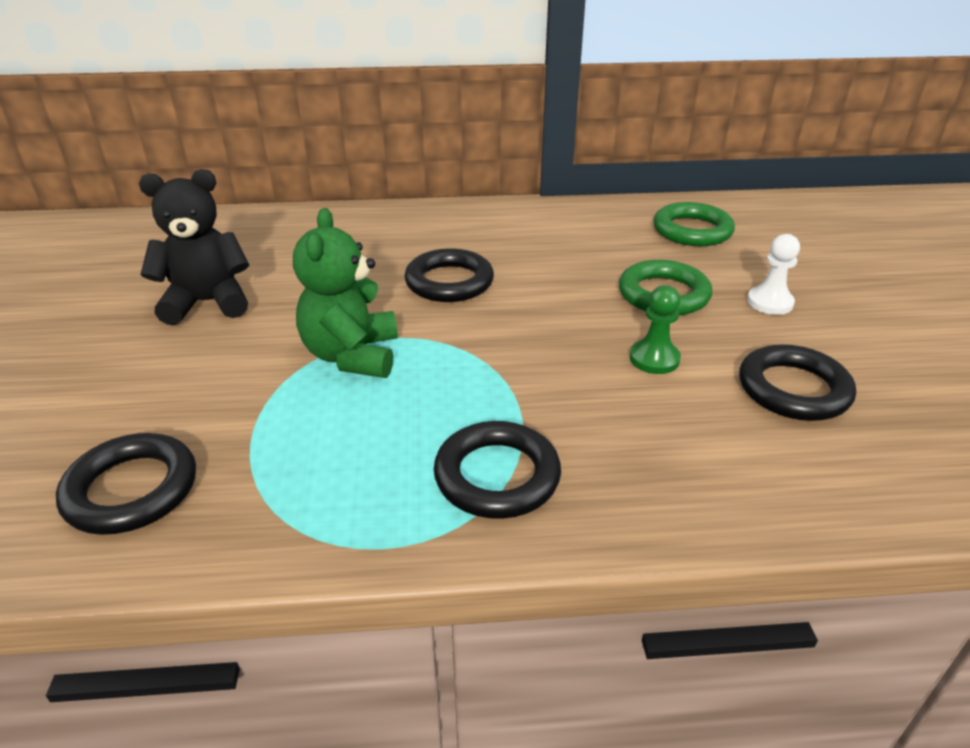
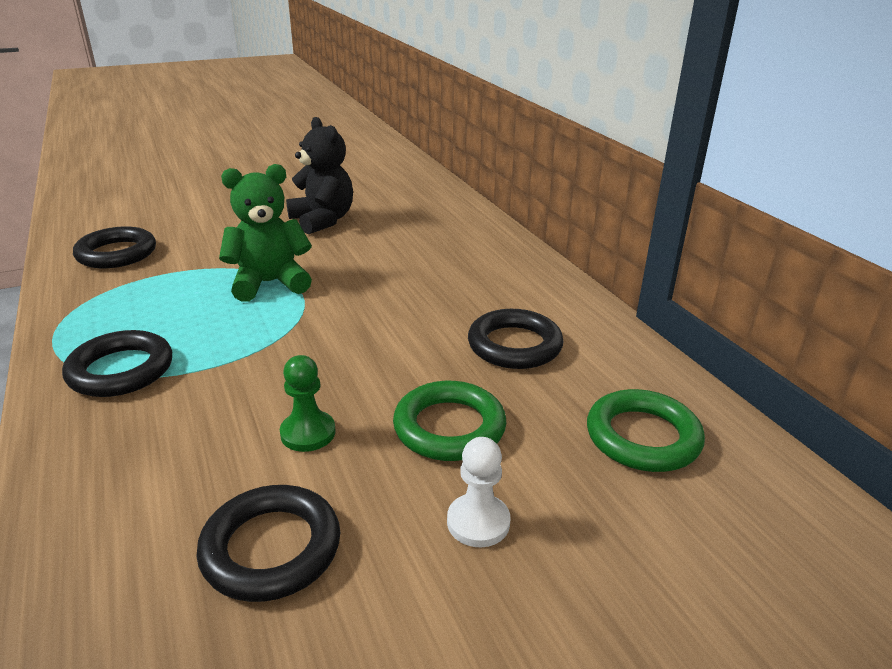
camera: 70 degrees right, 5 degrees down
(449, 282) = (403, 299): black ring -> black ring (514, 345)

